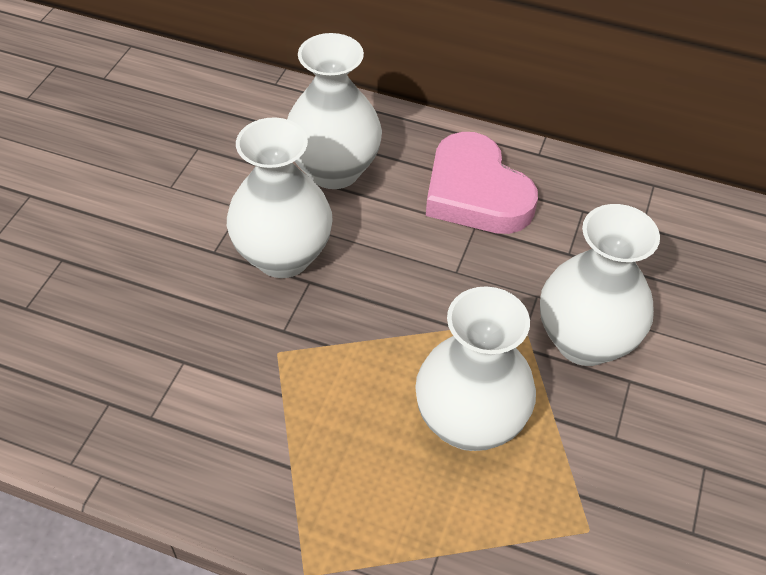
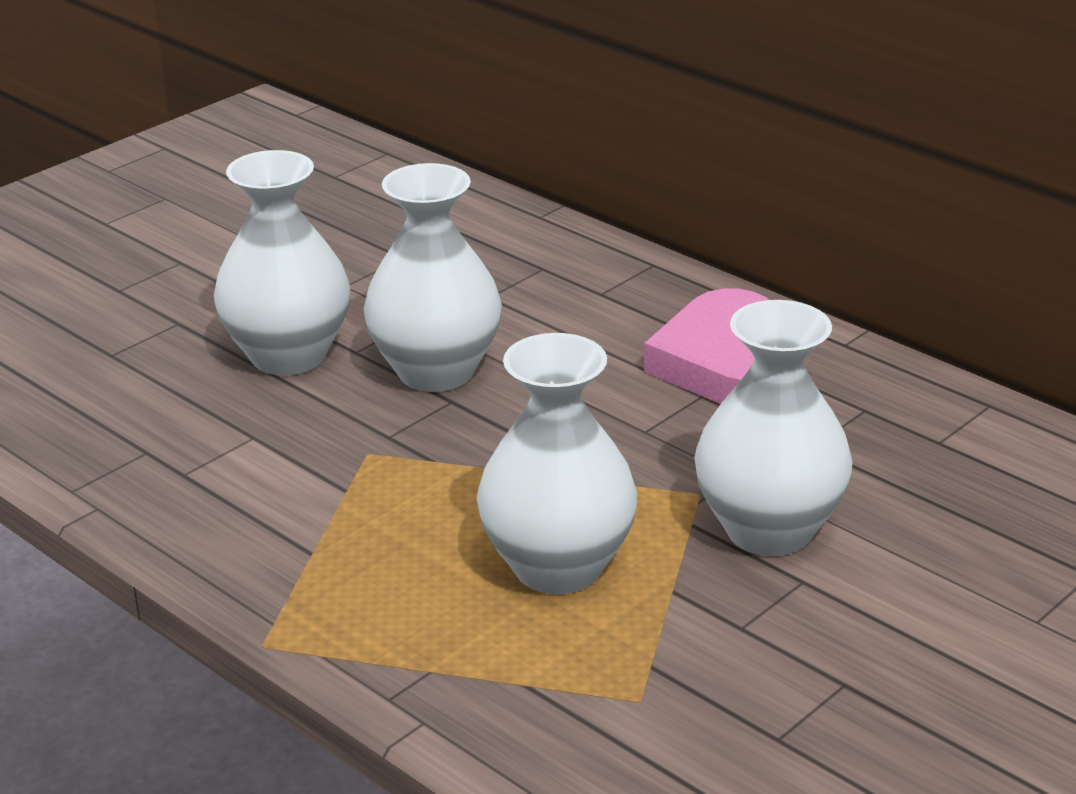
camera: 25 degrees right, 20 degrees down
(334, 170) = (556, 308): white vase -> white vase (288, 356)

